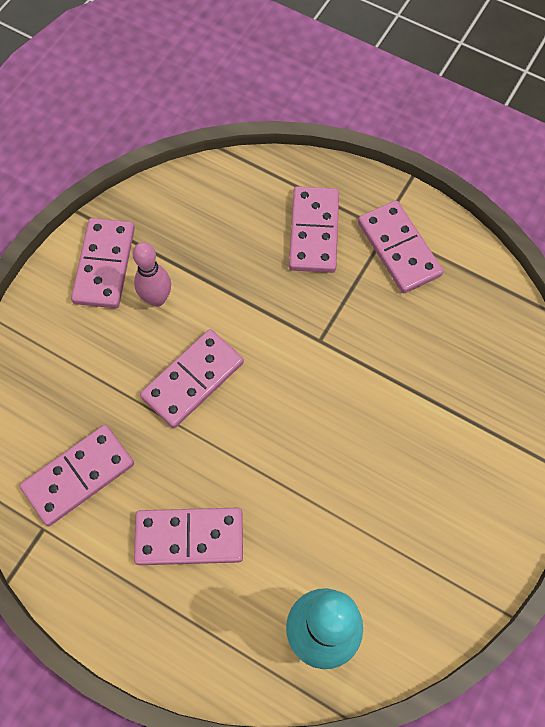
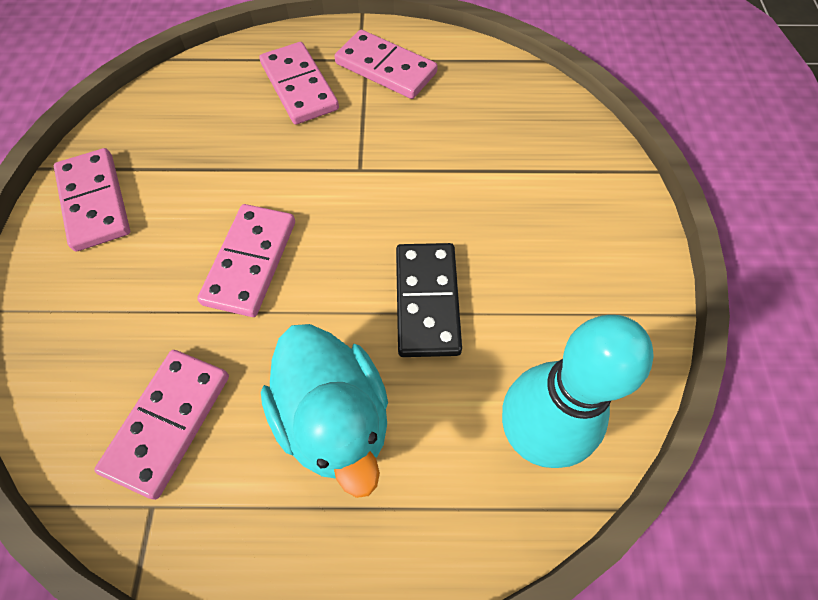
camera: 30 degrees left, 5 degrees down
(157, 299) = (170, 207): pink bowling pin -> none
(189, 537) = (334, 418): pink domino -> turquoise duck
(305, 485) = (427, 301): none -> black domino

